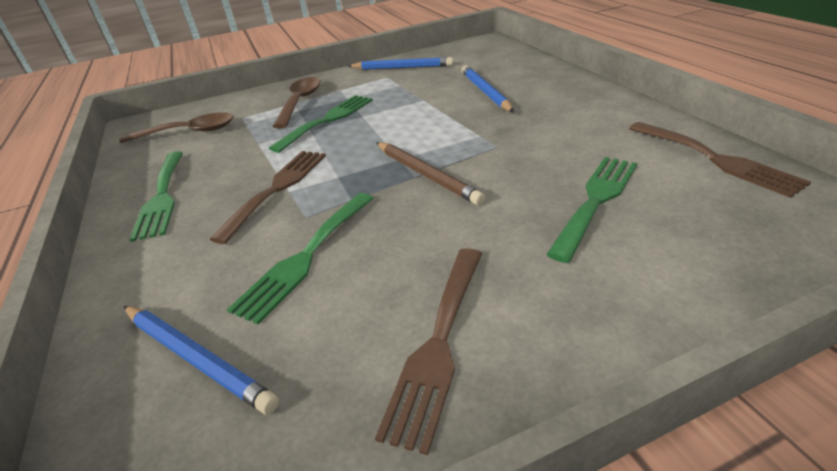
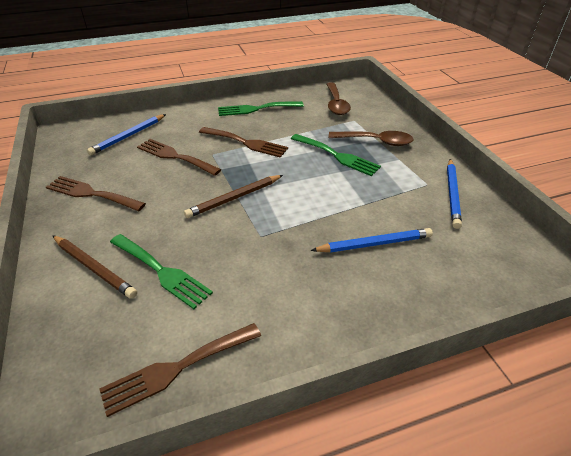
camera: 90 degrees right, 5 degrees up
(306, 257) = (175, 156): green fork -> brown fork
(630, 265) = (94, 268): none -> brown pencil

